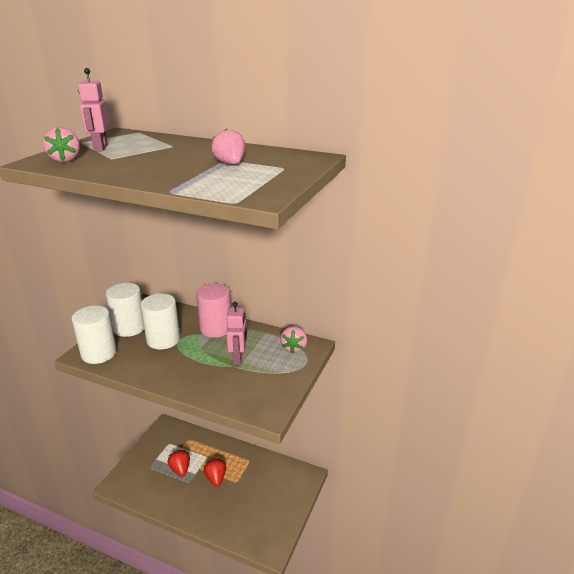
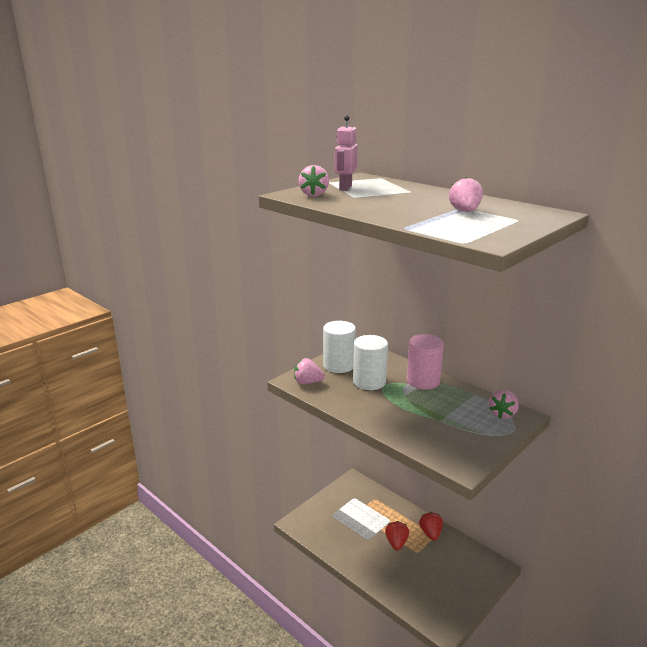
camera: 20 degrees right, 5 degrees down
(99, 353) = (307, 382): white cylinder -> pink strawberry
(180, 469) = (361, 525): red strawberry -> red strawberry (430, 533)
(238, 358) = (441, 412): pink robot -> none

